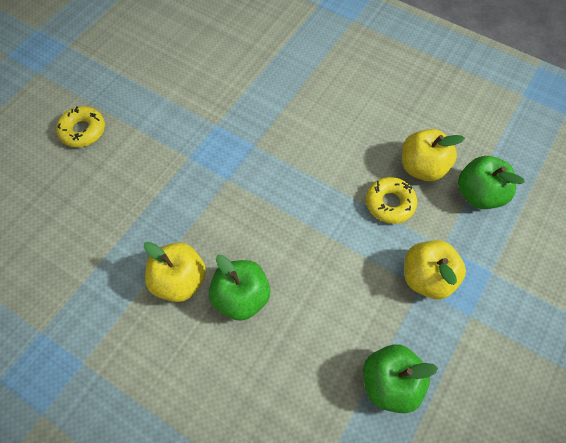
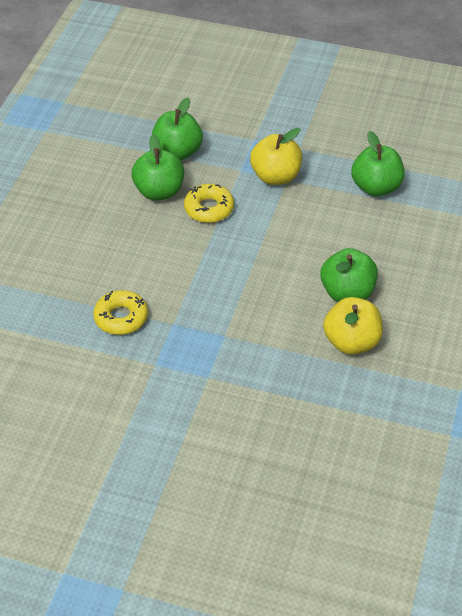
camera: 105 degrees left, 15 degrees down
(83, 131) = (204, 493): yellow donut -> yellow donut (121, 318)
(422, 167) = (159, 191): yellow apple -> green apple

